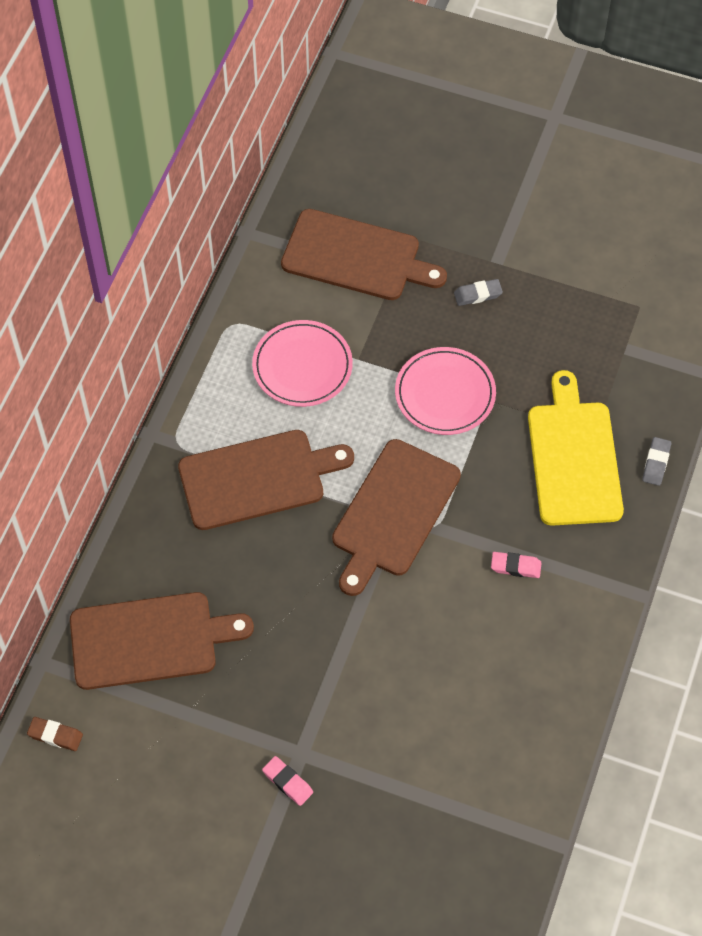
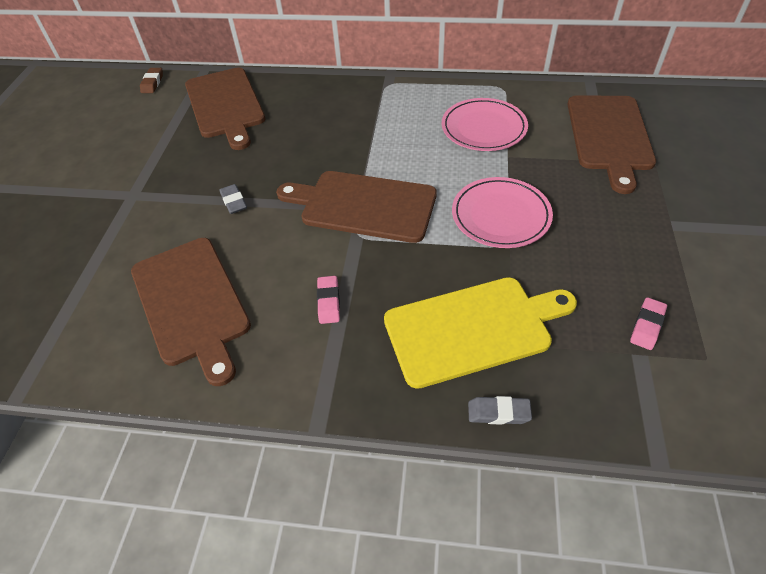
camera: 80 degrees right, 10 degrees down
(257, 478) = (371, 126): brown cutting board -> brown cutting board (191, 303)
(287, 782) = (107, 192): pink eraser -> pink eraser (647, 326)
(477, 294) = (625, 218): grey eraser -> grey eraser (234, 202)

